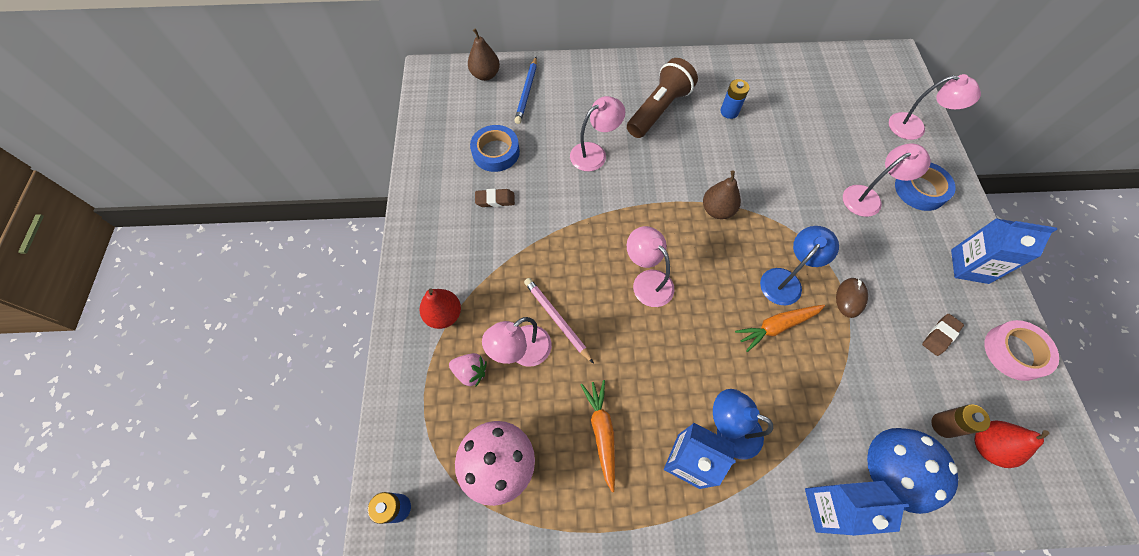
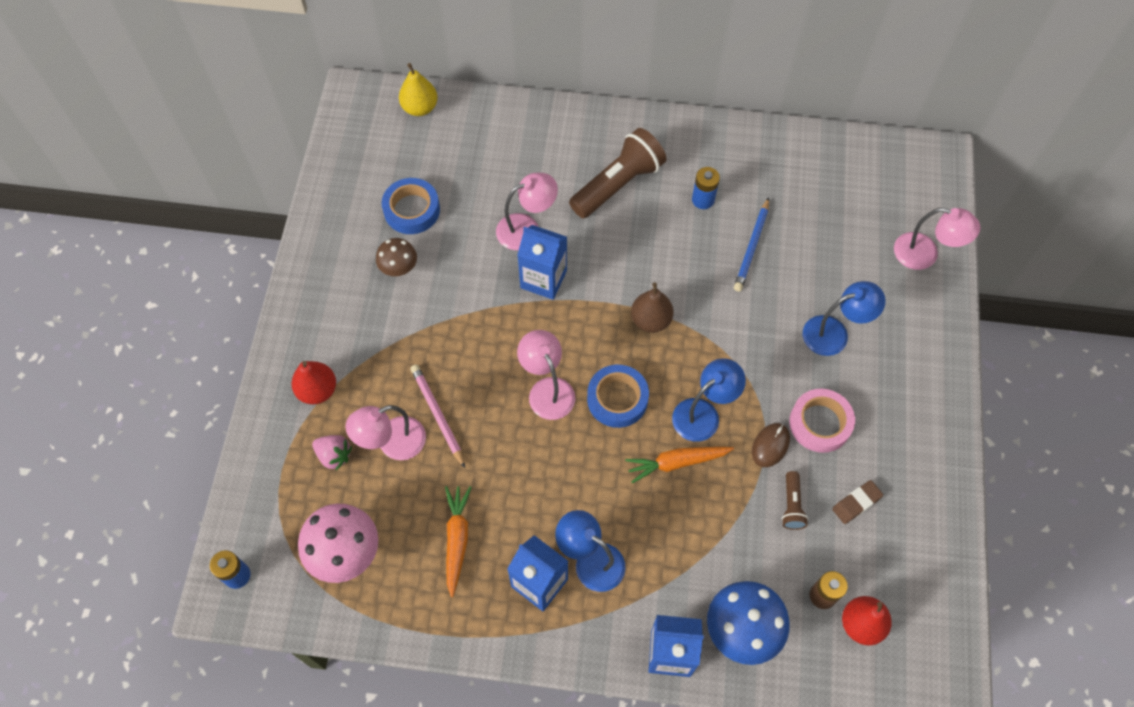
camera: 10 degrees right, 0 degrees up
(485, 75) = (420, 108): brown pear -> yellow pear
(495, 200) = (399, 268): brown eraser -> brown mushroom
(527, 92) = (464, 138): blue pencil -> blue pencil (752, 247)
(868, 197) = (834, 333): pink lamp -> blue lamp
(887, 347) = (791, 505): none -> brown flashlight
(920, 189) = (901, 333): blue tape -> blue tape (617, 399)
(969, 266) = (922, 432): blue carton -> blue carton (543, 279)
(1014, 352) = (933, 535): pink tape -> pink tape (820, 423)

